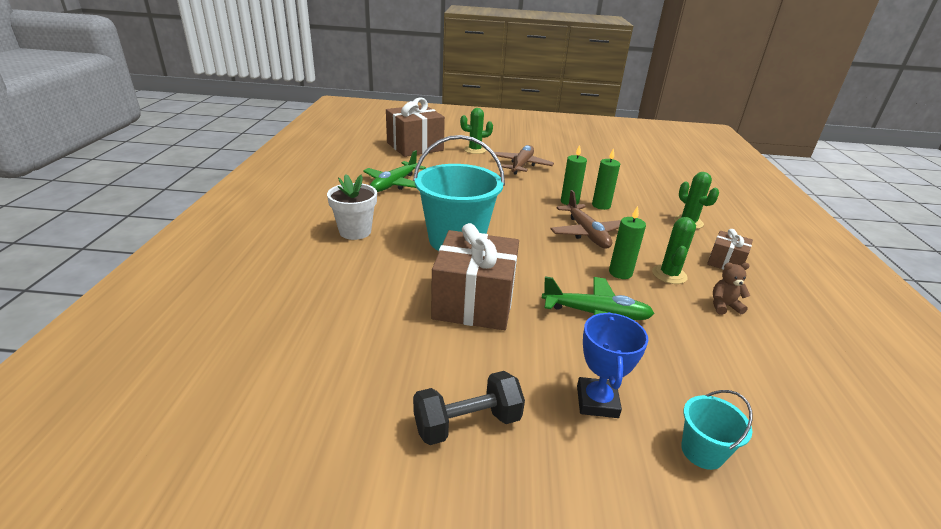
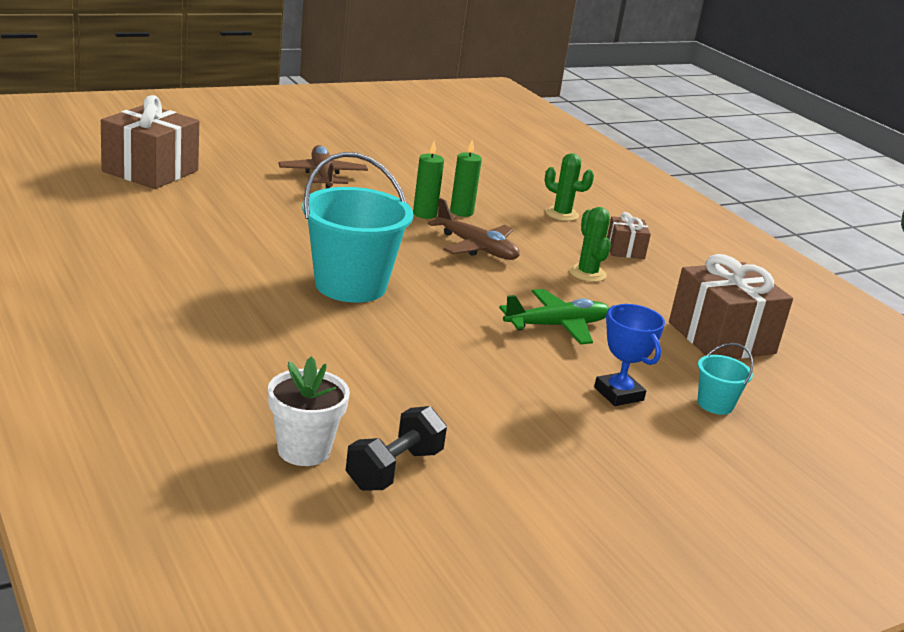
camera: 35 degrees left, 5 degrees down
(355, 231) = (221, 301): white flower pot -> white flower pot (304, 450)
(394, 184) = (192, 231): green plane -> none
(467, 423) = (538, 439): black dumbbell -> black dumbbell (394, 469)
(474, 302) = (439, 343): brown gift -> brown gift (721, 338)
(475, 150) = (239, 163): green cactus -> none
(620, 273) = (544, 282): green candle -> none
(724, 306) = (652, 292): brown teddy bear -> none

